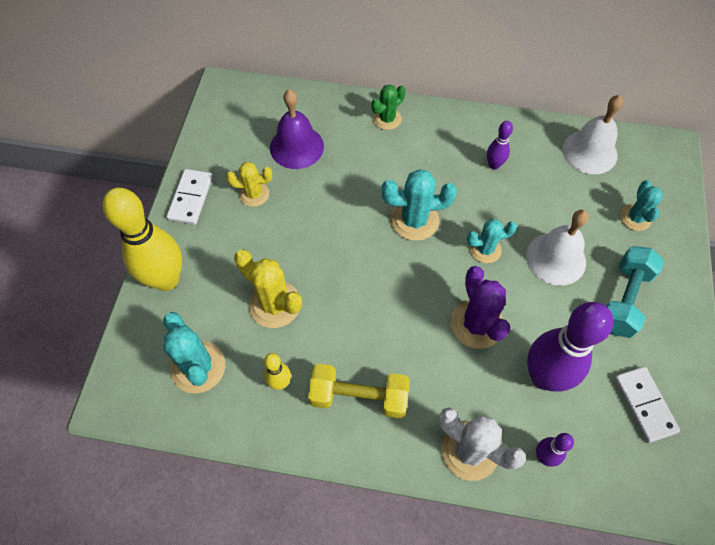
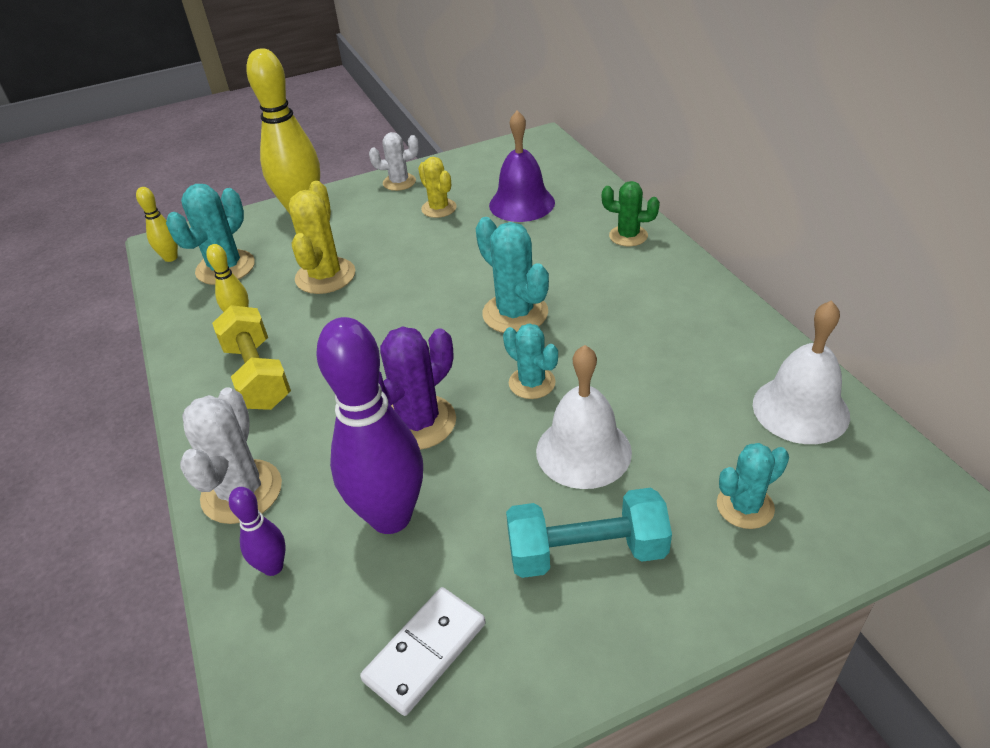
camera: 60 degrees right, 20 degrees down
(142, 403) = (171, 258): none -> yellow bowling pin
(191, 198) = (399, 182): white domino -> white cactus
(494, 165) = (665, 336): purple bowling pin -> none

